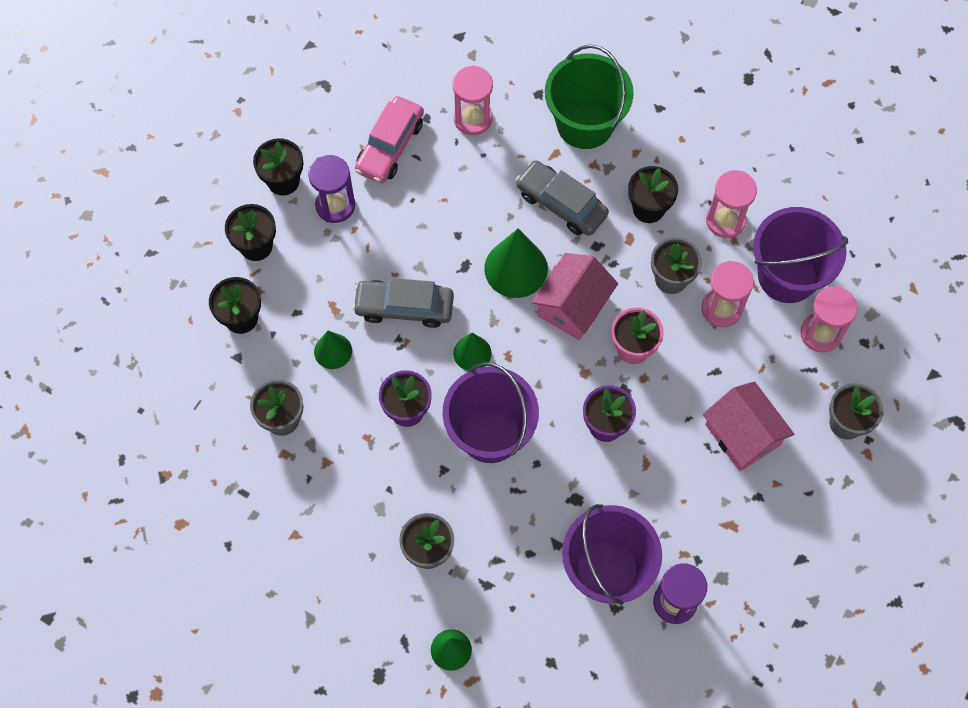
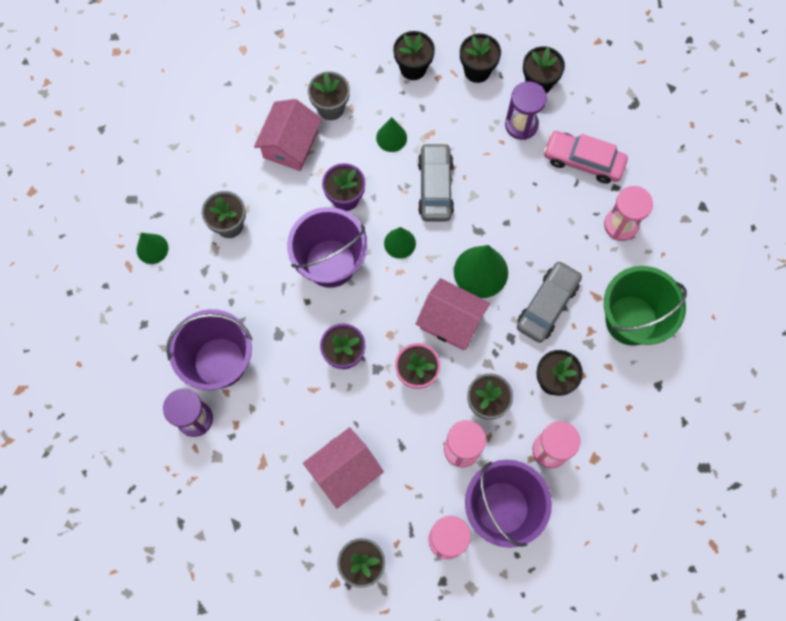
camera: 85 degrees right, 5 degrees up
(326, 471) = (290, 144): none -> pink house

